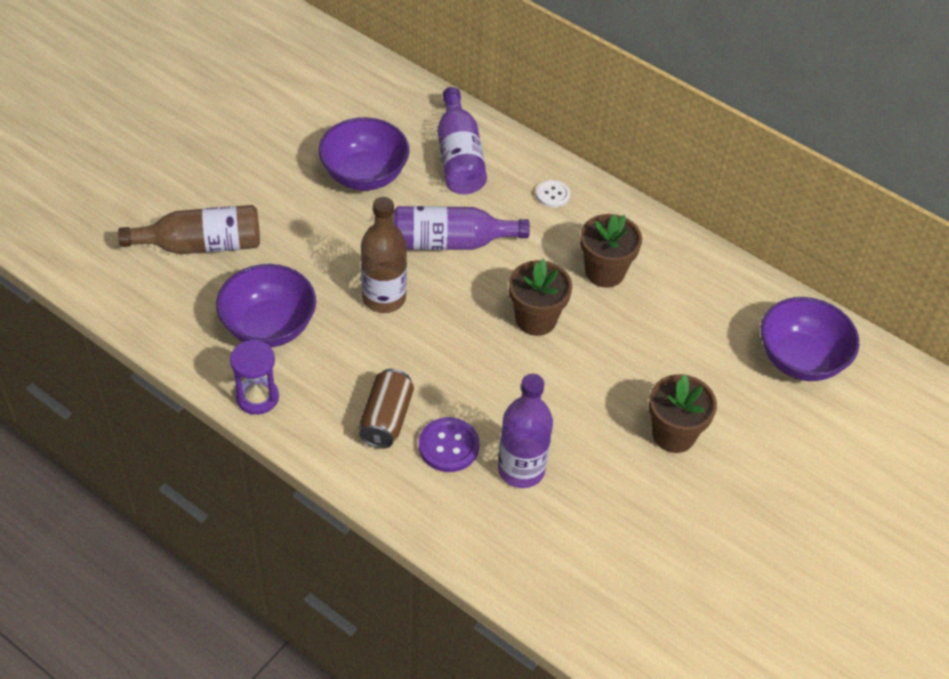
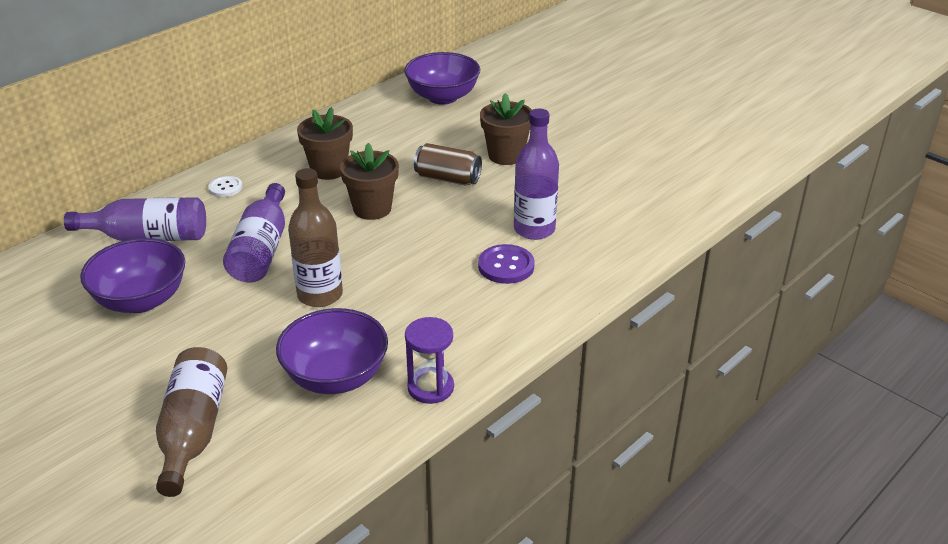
camera: 80 degrees left, 15 degrees down
(386, 419) = (471, 301): brown can -> brown can (448, 178)

